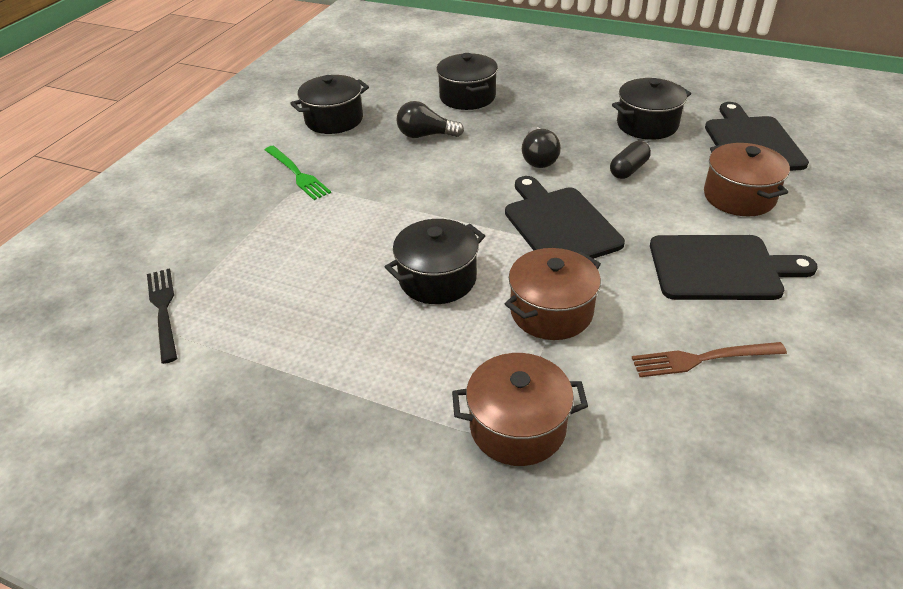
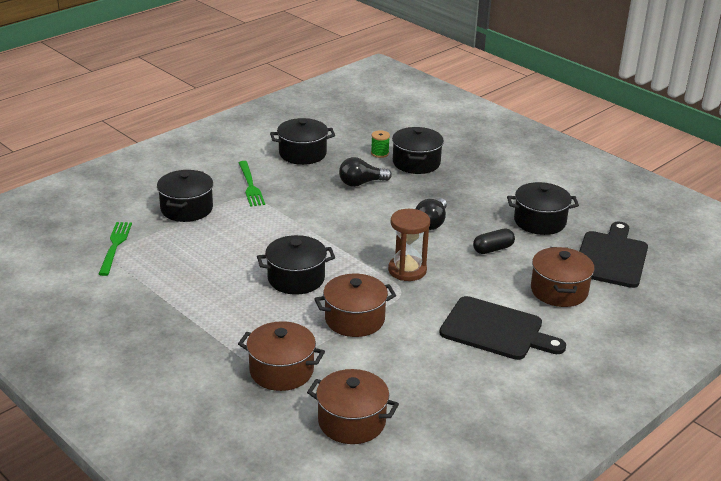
camera: 20 degrees right, 10 degrees down
(163, 310) = (115, 246): black fork -> green fork
(234, 227) = (186, 209): none -> black pot
(420, 97) = (380, 153): none -> green spool
(425, 135) = (361, 183): black light bulb -> black light bulb turned 45 degrees counterclockwise
(559, 224) = (407, 270): black cutting board -> brown hourglass
(671, 475) = (351, 422): none -> brown pot
(702, 359) = (429, 375): brown fork -> none

